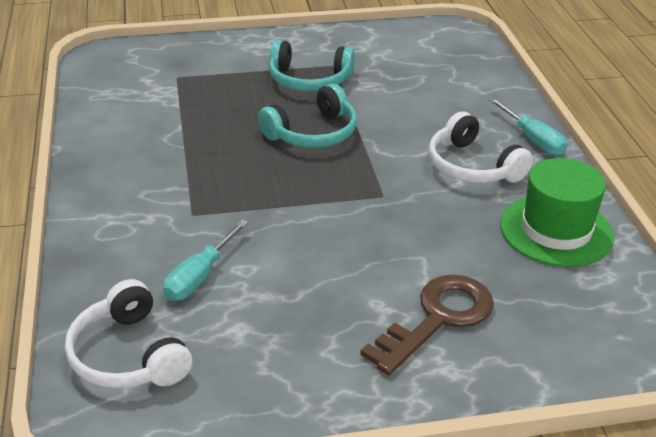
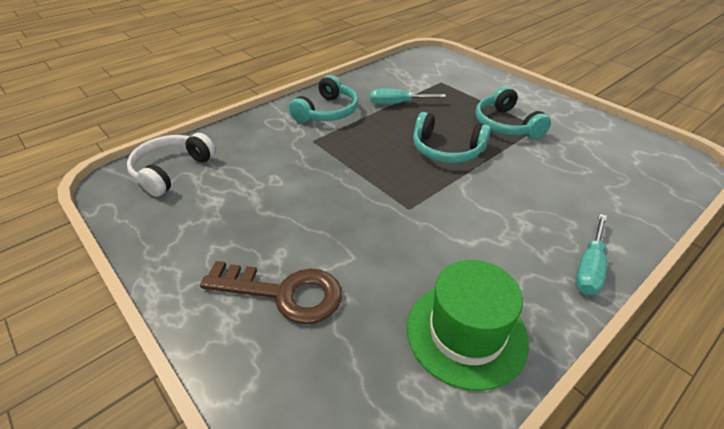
camera: 60 degrees right, 5 degrees up
(140, 180) = (327, 112): none -> turquoise headphones
(200, 276) = (256, 166): turquoise screwdriver -> turquoise screwdriver (397, 103)
(472, 166) = (501, 242): white headphones -> none

